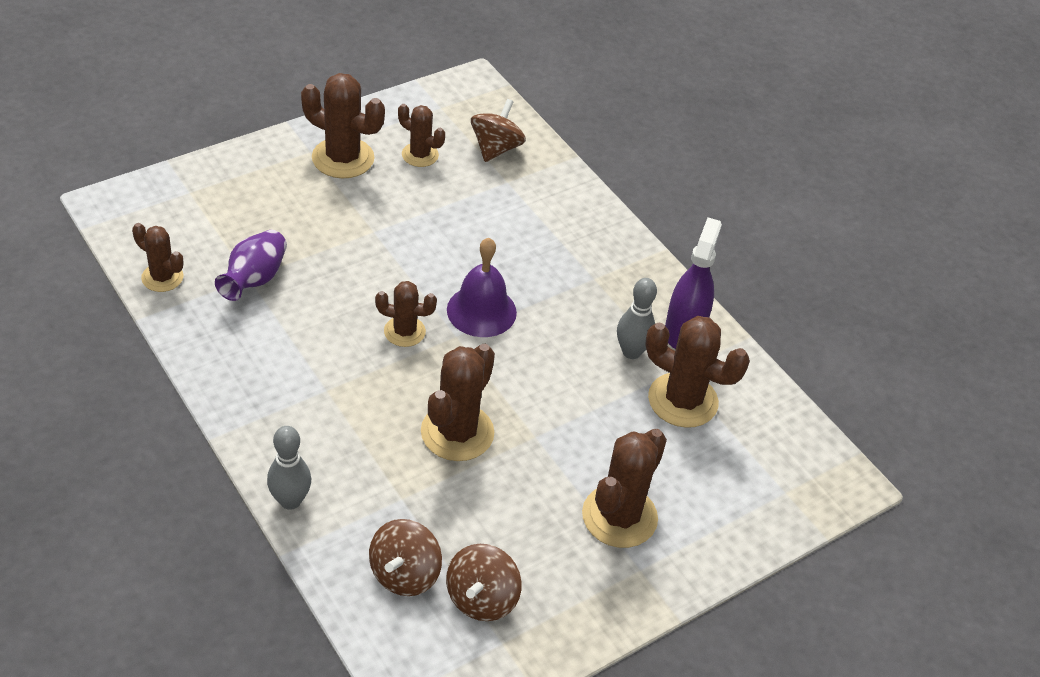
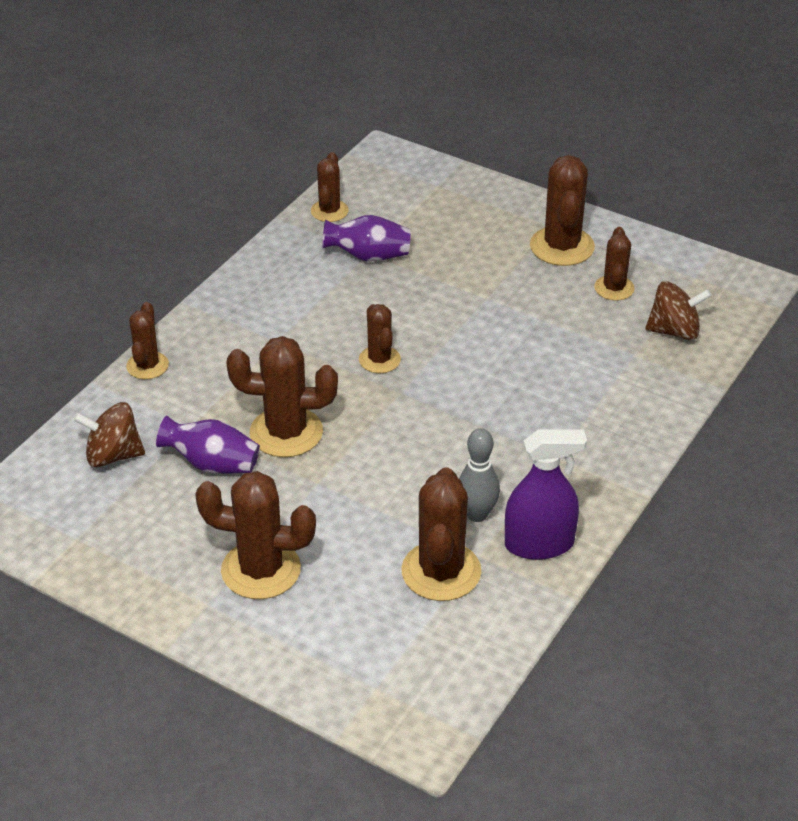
camera: 70 degrees right, 5 degrees down
(290, 501) = (147, 366): grey bowling pin -> brown cactus
(465, 501) = (212, 464): none -> purple vase
(481, 311) = (445, 397): purple bell -> none
(481, 598) = (114, 510): brown spinning top -> none

